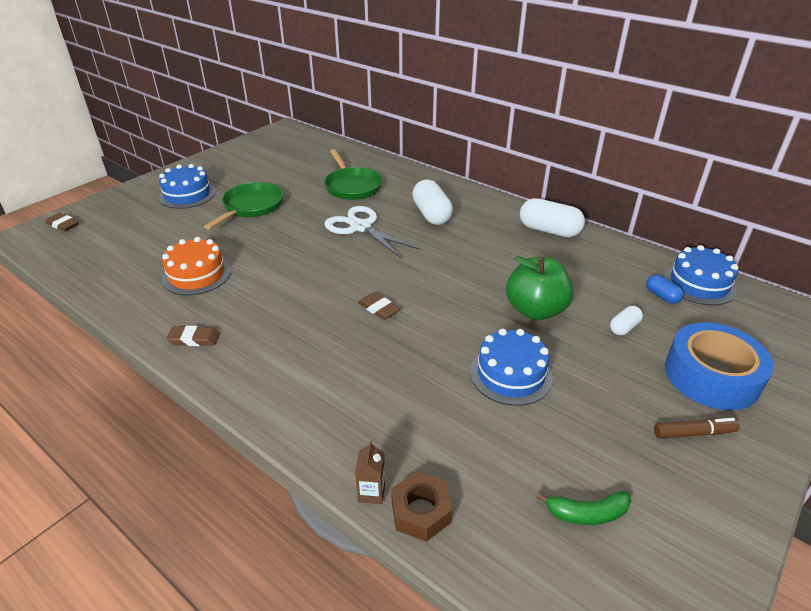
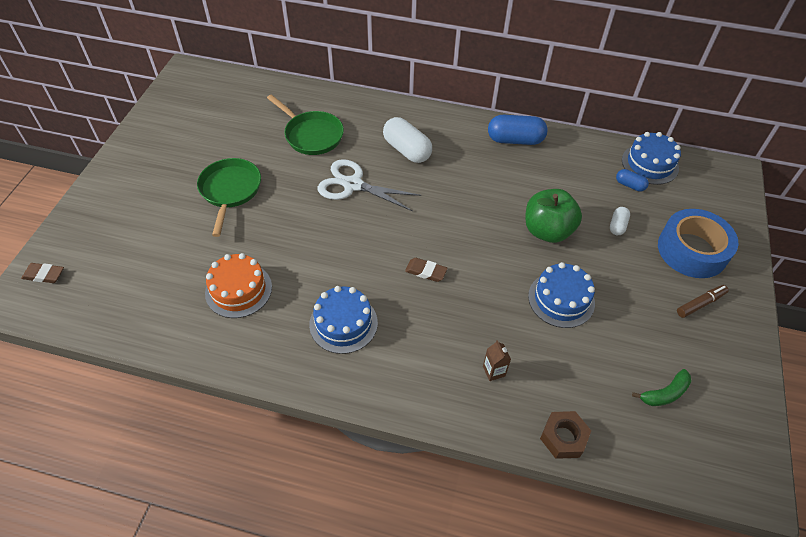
camera: 25 degrees left, 15 degrees up
(187, 195) = (150, 194): blue cake -> blue cake (343, 323)
(194, 339) = (290, 359): brown eraser -> none
(371, 492) = (522, 437): brown carton -> brown carton (494, 371)
(549, 230) = (515, 140): white capsule -> blue capsule

